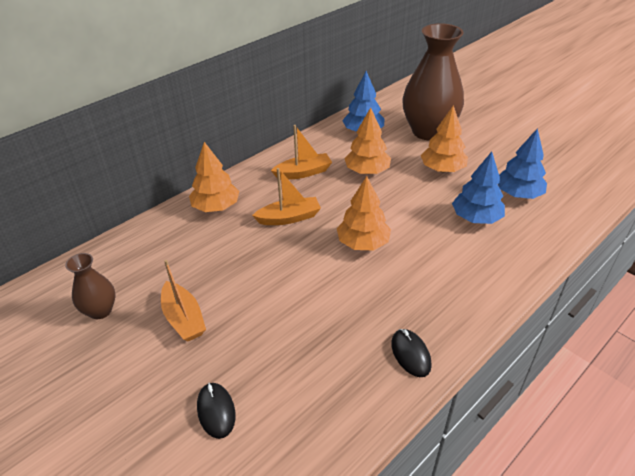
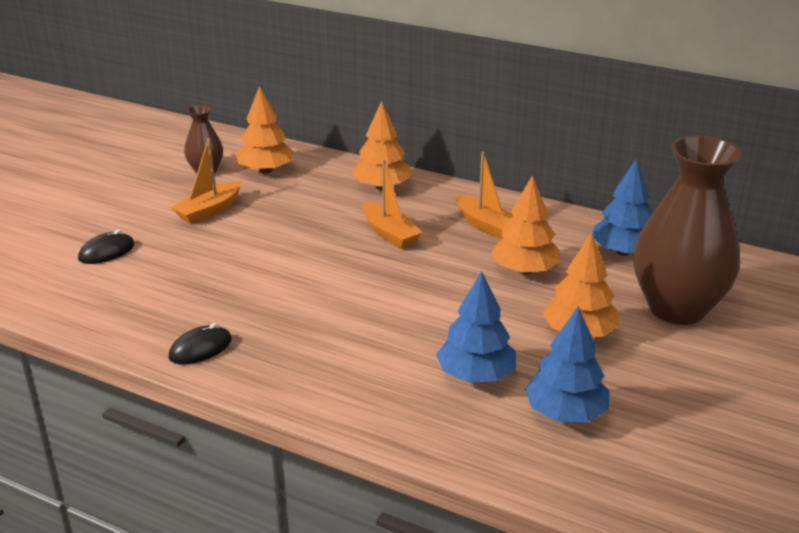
camera: 70 degrees right, 10 degrees down
(363, 243) = (370, 290): orange tree -> orange tree (266, 170)

